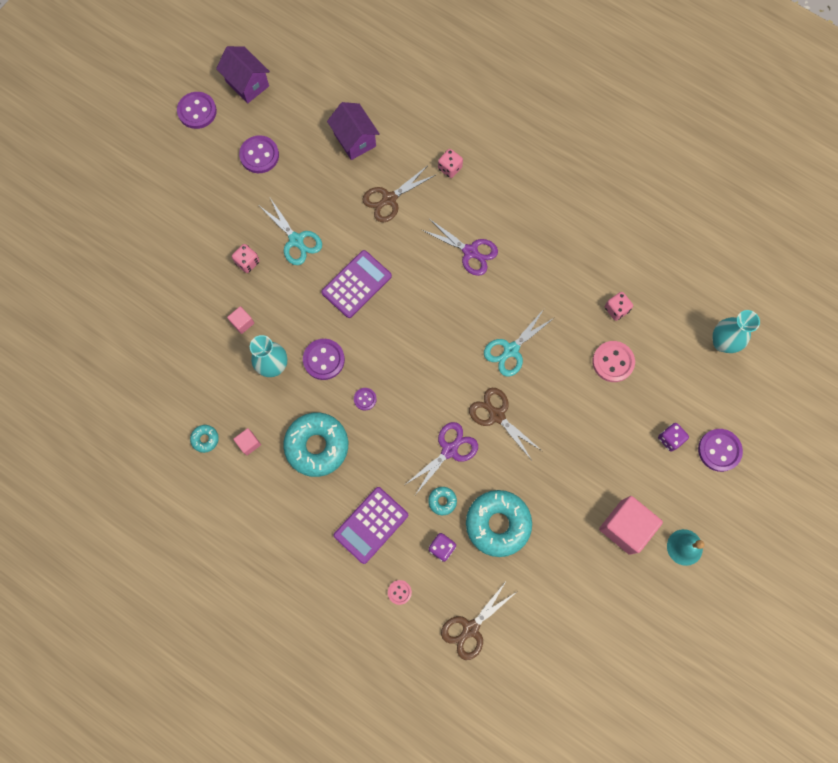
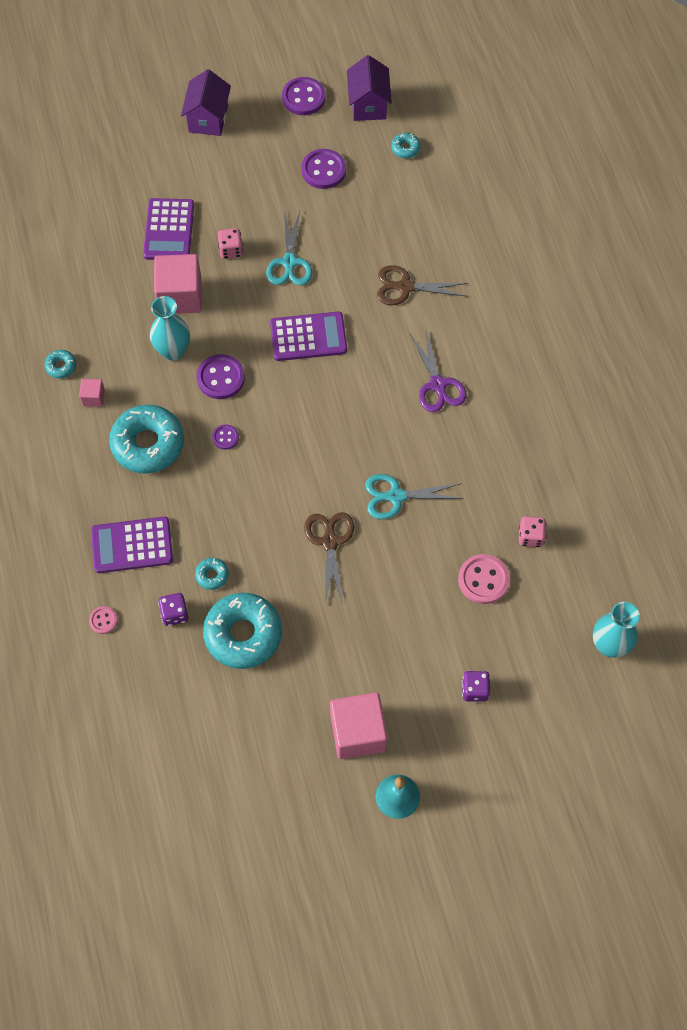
camera: 40 degrees right, 10 degrees down
(190, 280) = (169, 230): none -> purple calculator
(242, 323) = (180, 296): pink cube -> pink cube, size x2.15
(301, 98) = (405, 148): none -> turquoise donut
(355, 140) = (421, 216): purple house -> purple house (208, 118)
(449, 168) = (486, 300): pink dice -> none
(449, 450) = (259, 538): purple scissors -> none
(470, 628) = (135, 702): brown scissors -> none
(719, 450) = (514, 738): purple button -> none

